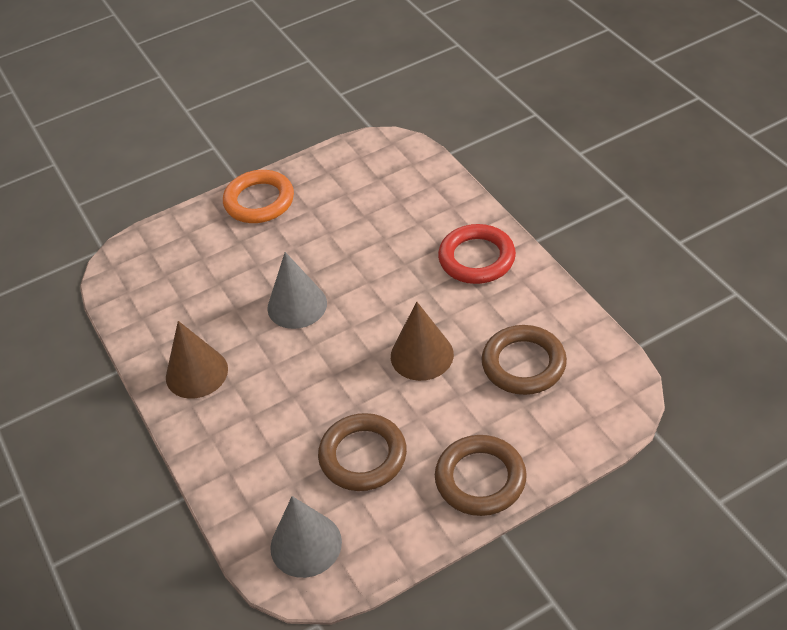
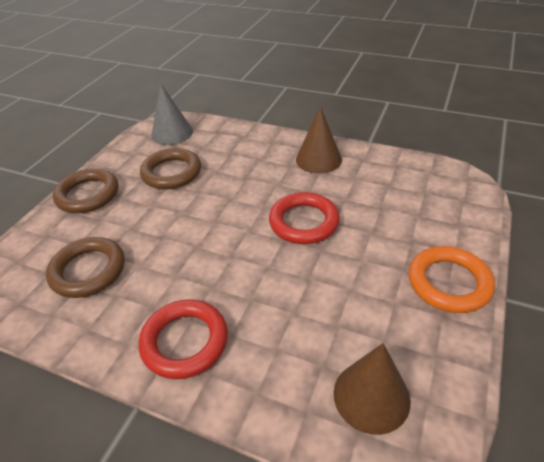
camera: 140 degrees right, 5 degrees down
(297, 305) = (304, 222): grey cone -> red ring
(422, 355) = (176, 238): brown cone -> brown cone (371, 396)

